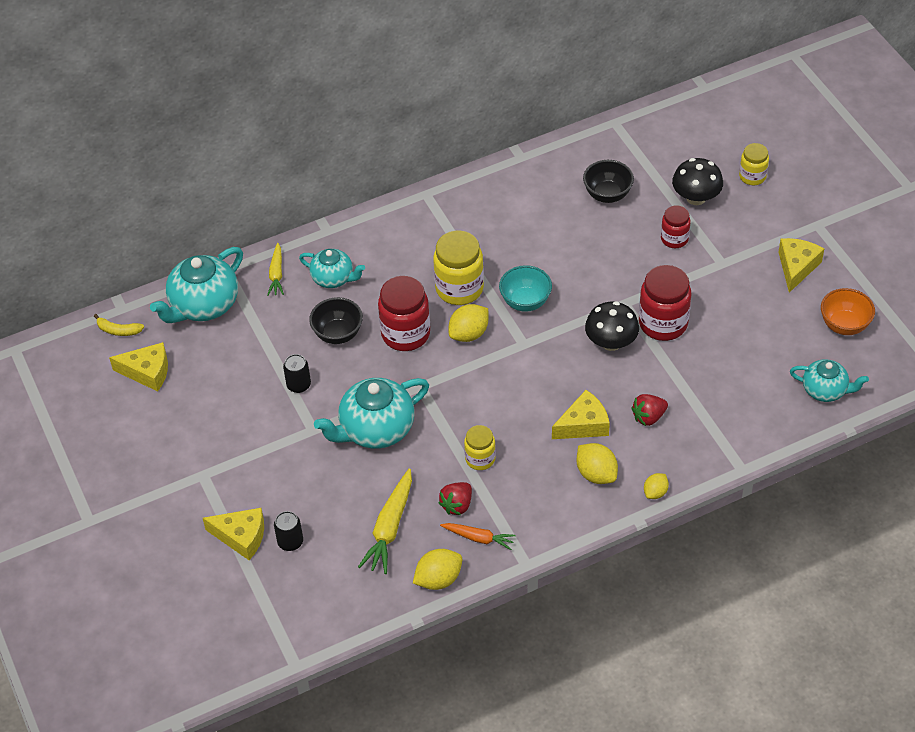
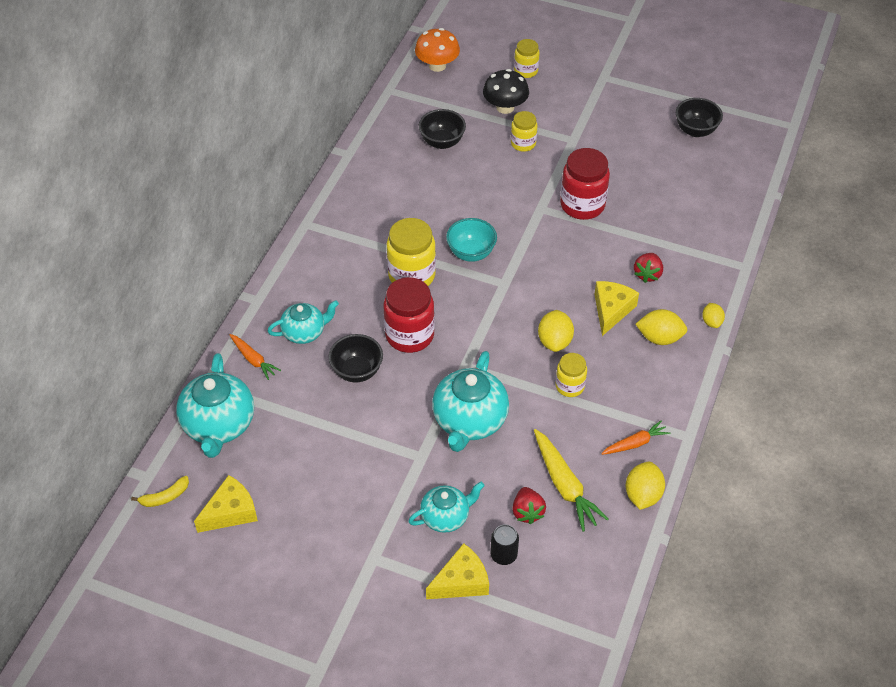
camera: 45 degrees left, 0 degrees up
(276, 274) = (253, 359): yellow carrot -> orange carrot
(298, 385) = (370, 431): black can -> none
(457, 505) = (592, 431): red strawberry -> red strawberry (527, 512)
(469, 334) = (457, 303): yellow lemon -> yellow lemon (554, 341)
(611, 342) = (563, 241): black mushroom -> none
(674, 239) = (523, 143): red jar -> yellow jar
(680, 125) = (437, 65): none -> orange mushroom
(796, 267) = (623, 112): yellow cheese -> none
(825, 390) = (733, 179): turquoise teapot -> turquoise teapot (446, 516)
(844, 325) = (695, 130): orange bowl -> black bowl

